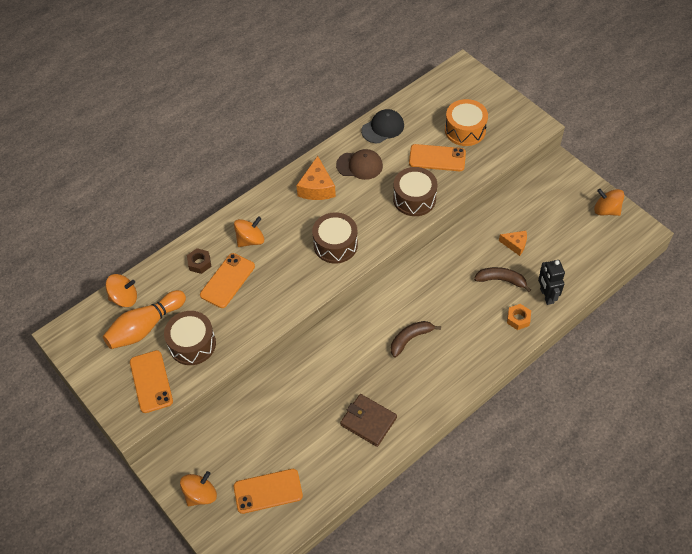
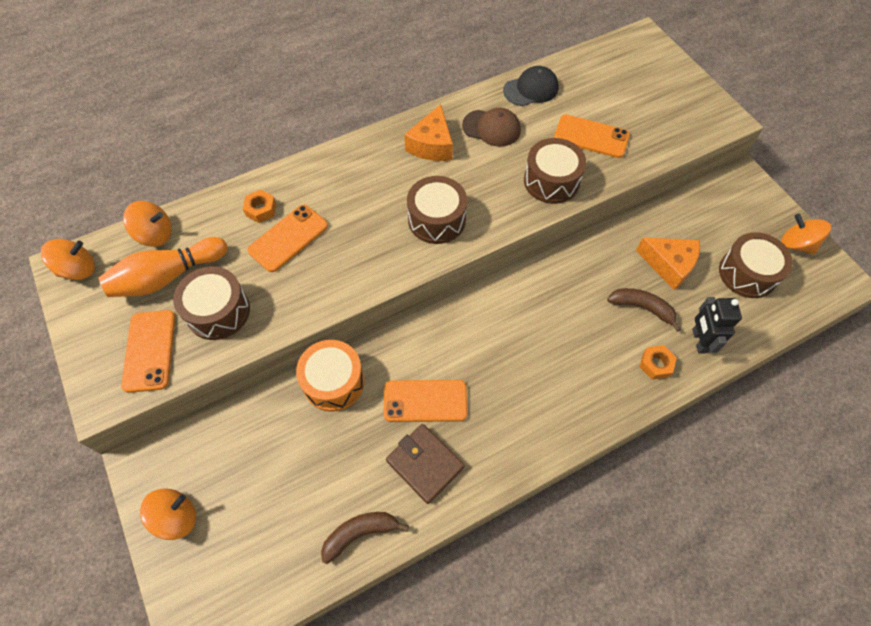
camera: 10 degrees right, 5 degrees up
(199, 263) = (261, 209): brown nut -> orange nut
(250, 240) = (332, 193): orange spinning top -> orange spinning top (78, 269)
(268, 491) = (265, 534): orange phone -> orange phone (425, 401)
(410, 339) = (507, 361): brown banana -> brown banana (360, 533)
(465, 130) = (633, 109): orange drum -> orange drum (333, 382)
(515, 244) = (669, 265): orange cheese -> orange cheese, size x1.59
(573, 239) = (747, 273): none -> brown drum

